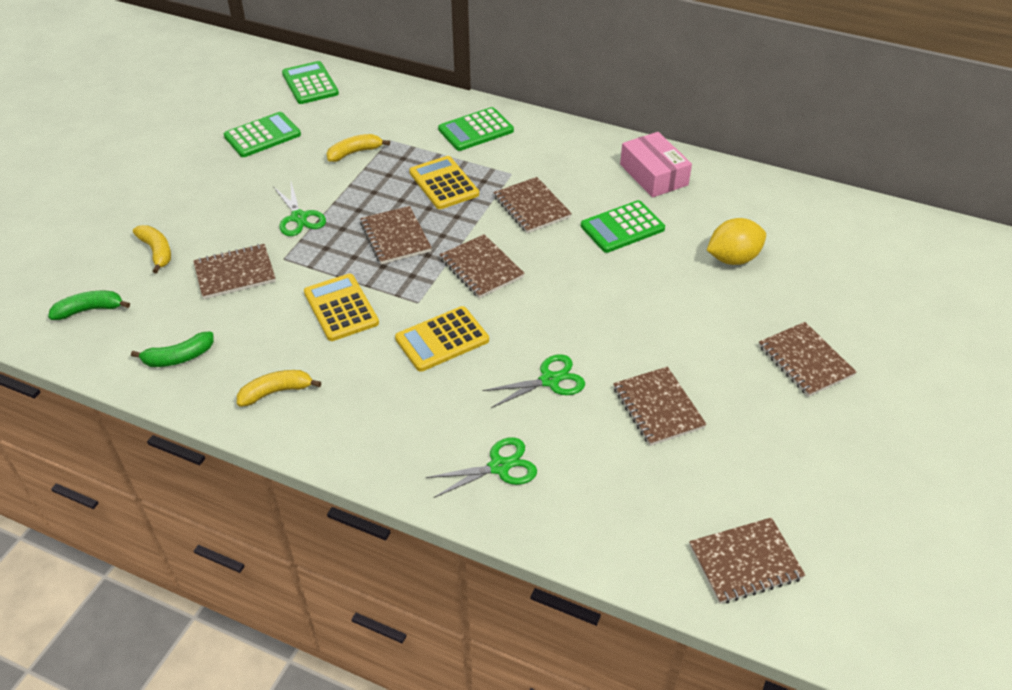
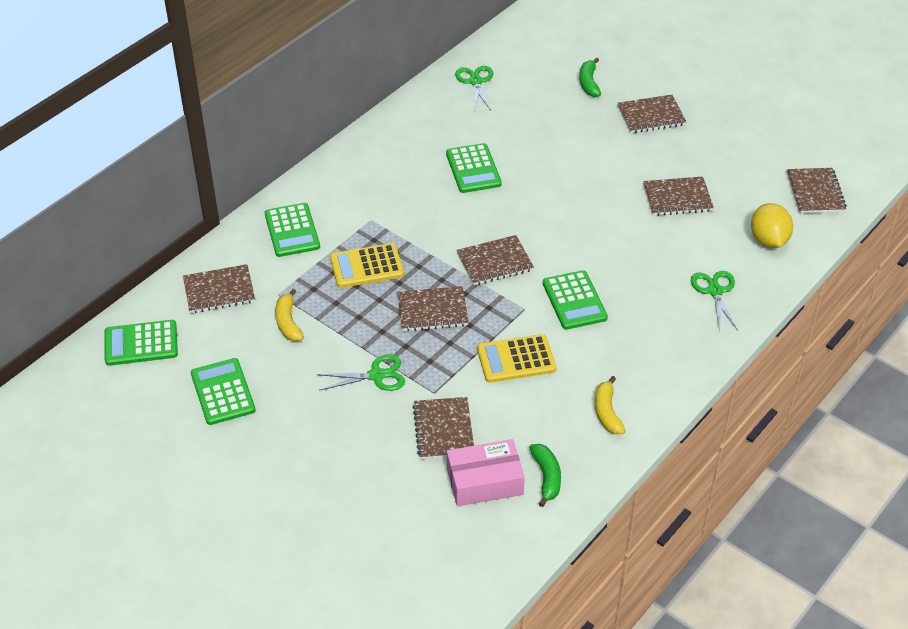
camera: 75 degrees left, 0 degrees up
(90, 310) = (459, 545): green banana -> green banana (588, 83)
(157, 251) = (388, 489): yellow banana -> none
(442, 339) = (574, 301): yellow calculator -> green calculator
(531, 207) = (425, 216): brown notebook -> brown notebook (219, 291)
(549, 380) = (636, 248): green scissors -> green scissors (475, 81)
(653, 175) = (411, 134): pink box -> pink box (484, 481)
(733, 258) = (533, 120): yellow lemon -> yellow lemon (768, 240)

